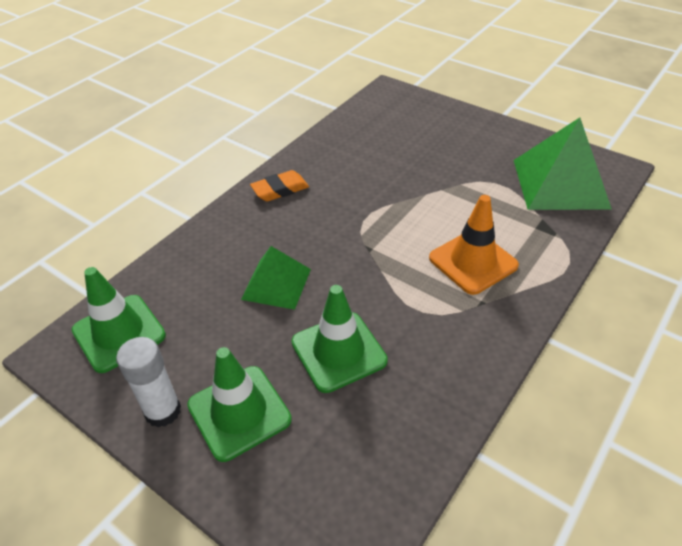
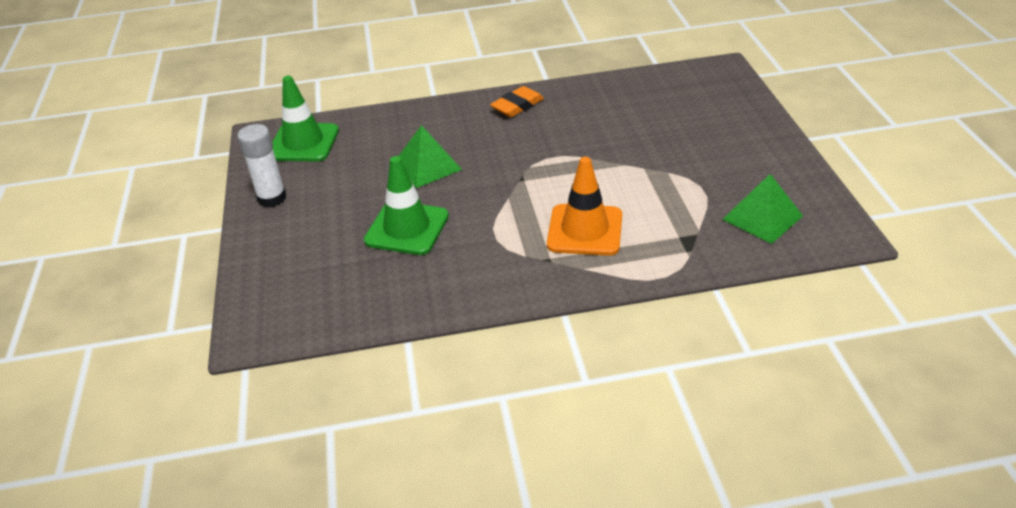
camera: 45 degrees right, 5 degrees down
(239, 412) = (307, 224): green traffic cone -> none
(280, 189) = (517, 106): orange eraser -> orange eraser turned 60 degrees counterclockwise
(560, 183) = (762, 217): green pyramid -> green pyramid, size x0.60

